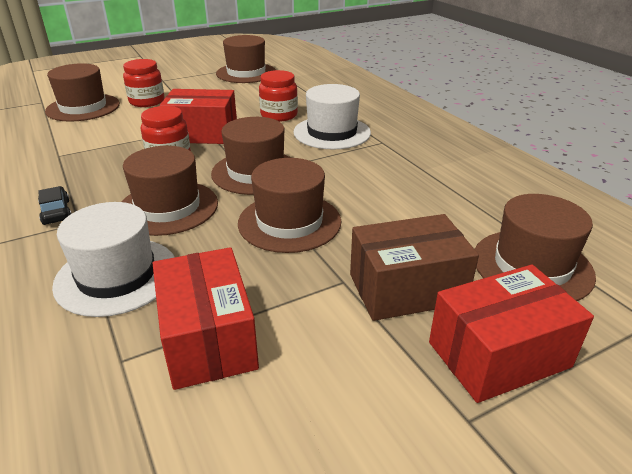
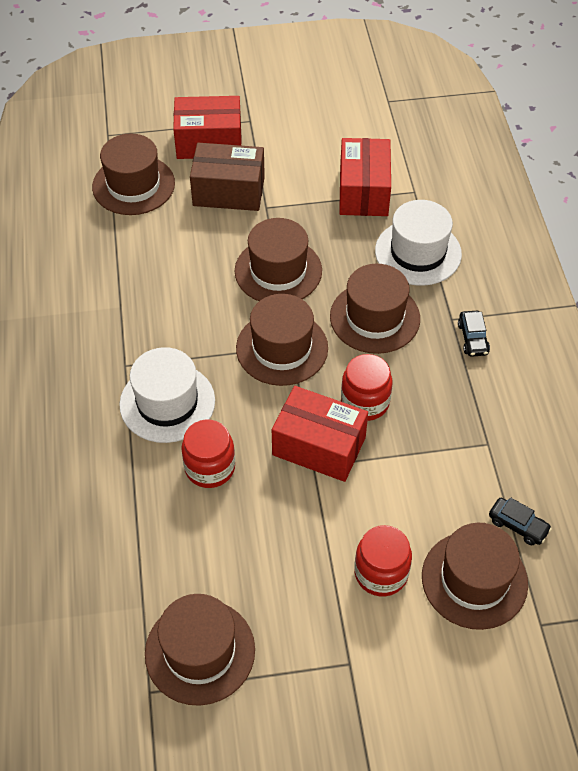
camera: 160 degrees left, 20 degrees up
(44, 128) = (518, 525): none -> black car

